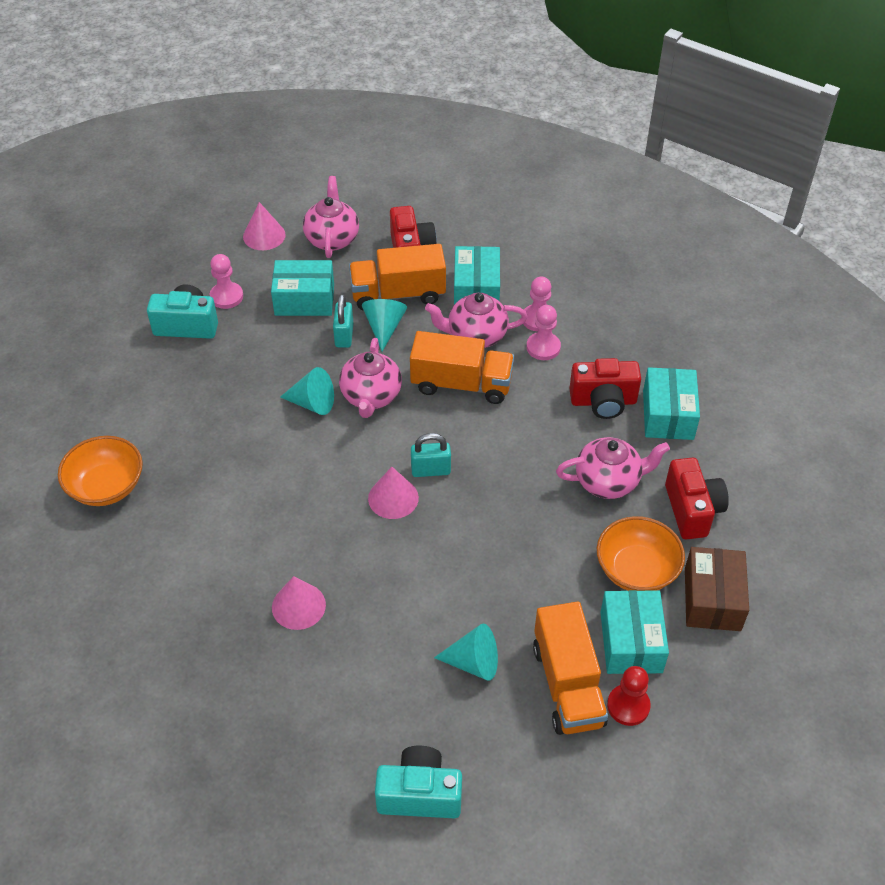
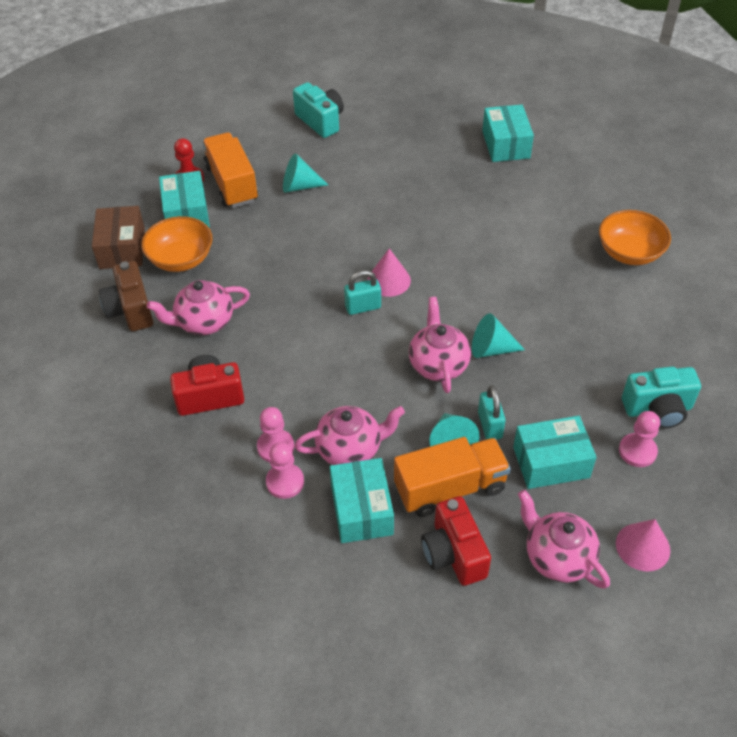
camera: 170 degrees right, 0 degrees up
(298, 606) = (435, 199): pink cone -> none
(332, 239) = (557, 557): pink teapot -> pink teapot turned 150 degrees clockwise
(419, 794) = (320, 121): turquoise camera -> turquoise camera turned 120 degrees counterclockwise
(461, 384) = (353, 391): orange truck -> none
(668, 415) = (145, 393): turquoise box -> turquoise box (506, 144)
(692, 510) = (131, 310): red camera -> brown camera

